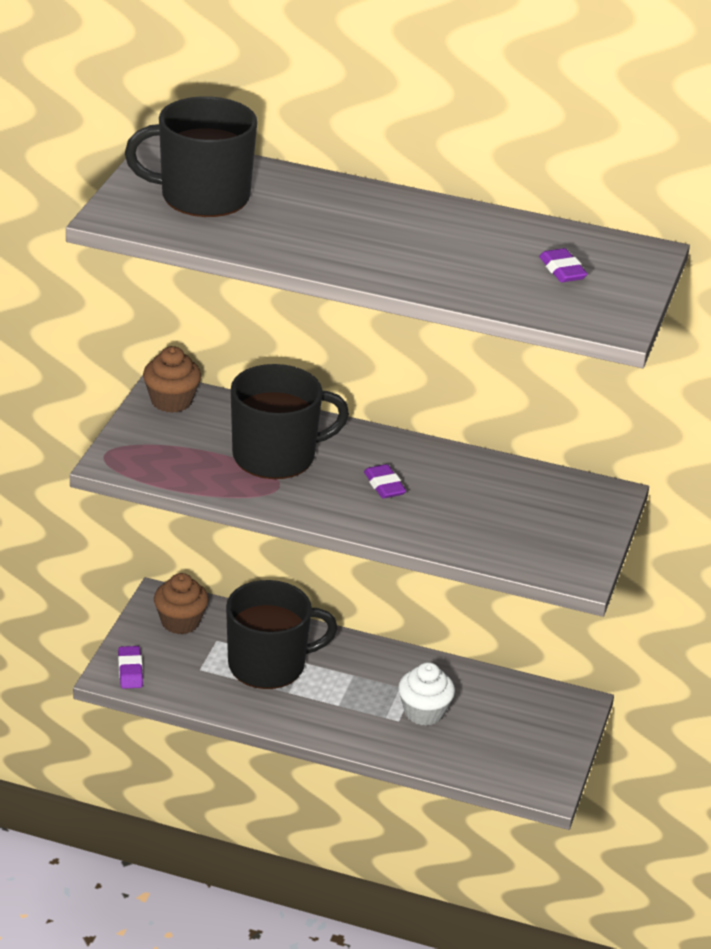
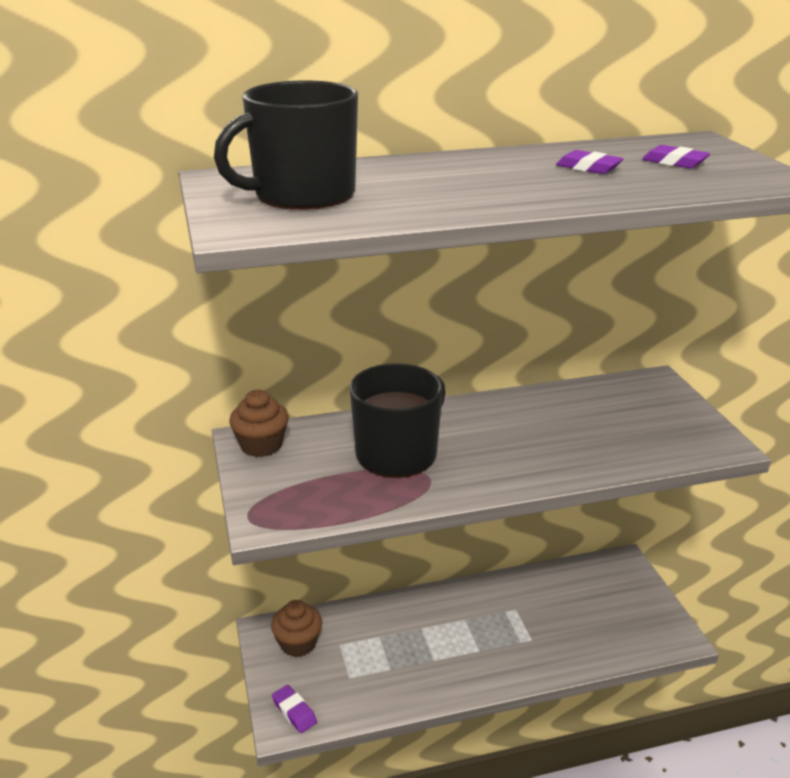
camera: 30 degrees left, 5 degrees down
(269, 665) = (398, 644): black mug -> none
(384, 486) = (507, 441): purple eraser -> purple eraser (588, 168)
(424, 712) = (541, 623): white cupcake -> none

